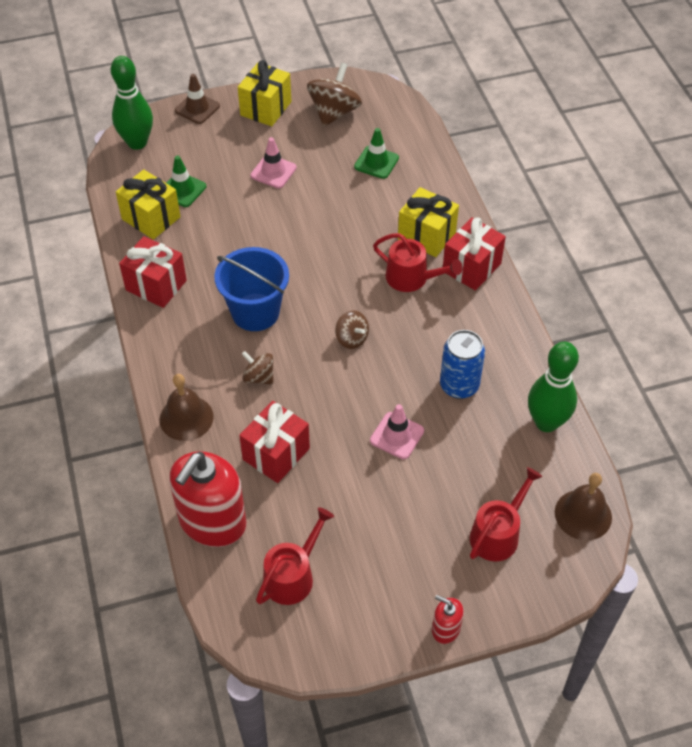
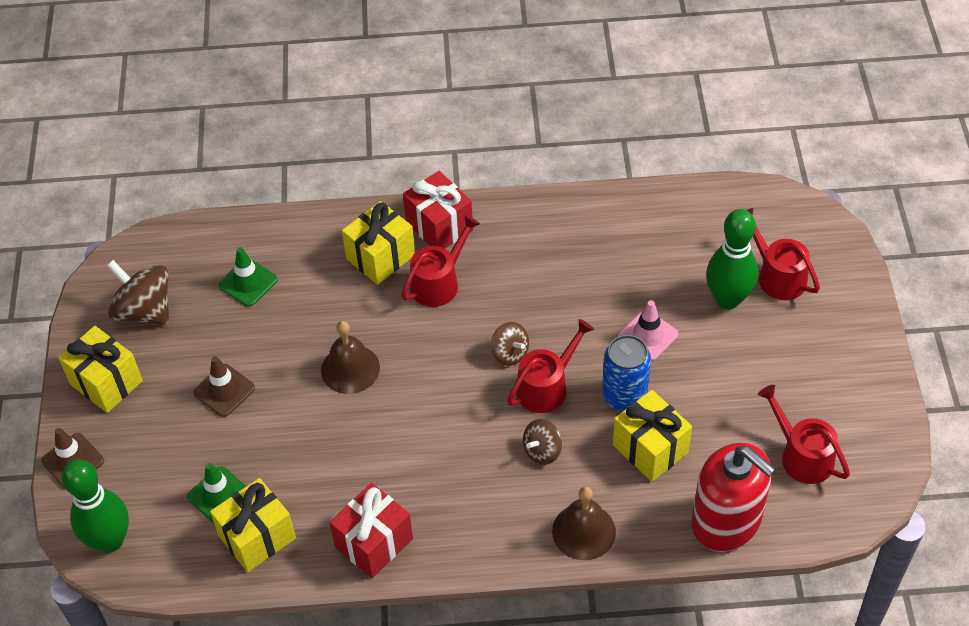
camera: 75 degrees left, 0 degrees up
(255, 312) = (446, 441): blue bucket -> none
(273, 172) = (224, 390): pink traffic cone -> brown traffic cone
(276, 454) = (650, 449): red gift -> yellow gift
(323, 369) = (546, 387): none -> red watering can
(352, 338) = (510, 353): brown spinning top -> brown spinning top turned 75 degrees clockwise
(446, 629) = (874, 338): red soap dispenser -> none
(459, 385) = (596, 270): blue can -> blue can (624, 395)
(546, 422) = (656, 209): green bowling pin -> green bowling pin (728, 299)
(583, 514) = (766, 206): brown bell -> brown bell (350, 369)

